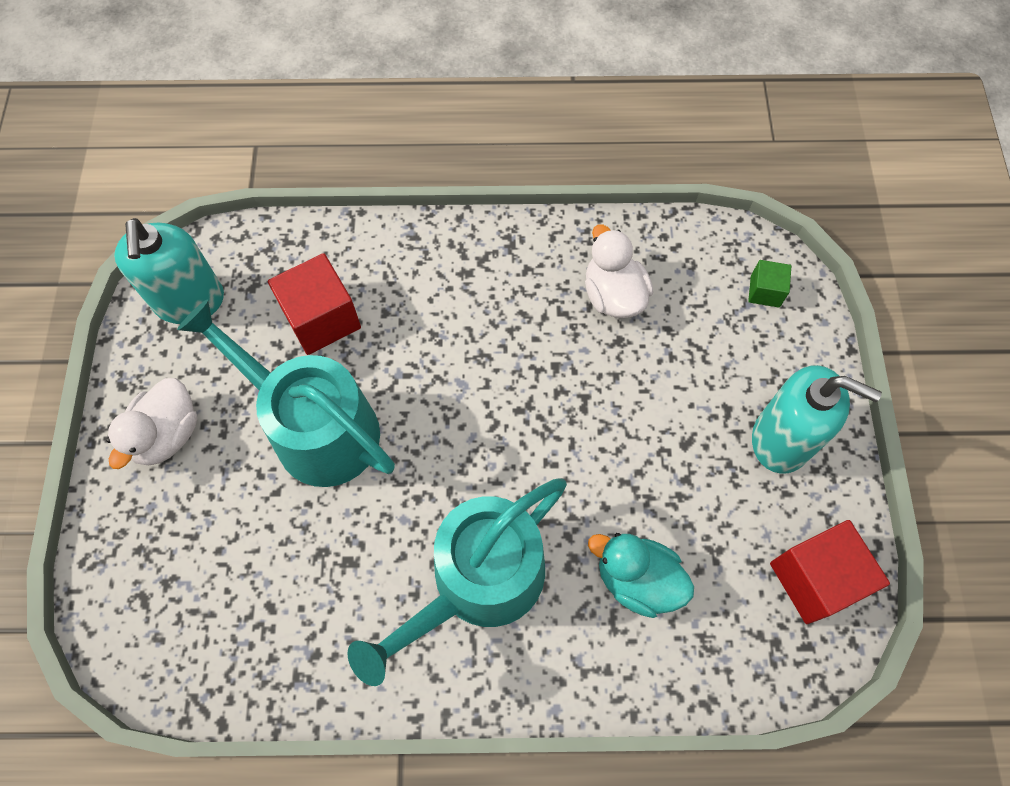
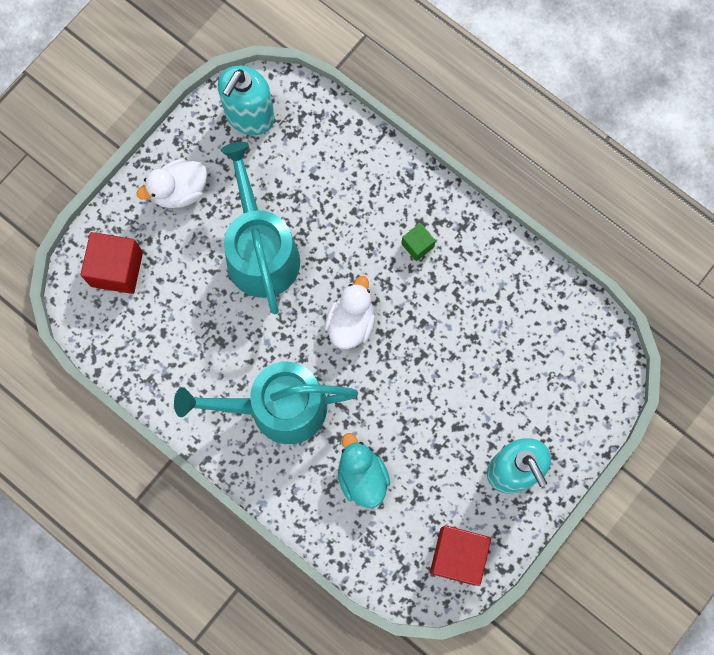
camera: 40 degrees right, 10 degrees up
(321, 319) = (314, 186): red cube -> red cube (117, 269)
(613, 295) = (496, 307): white duck -> white duck (351, 322)
(765, 291) = (590, 378): green cube -> green cube (417, 245)

